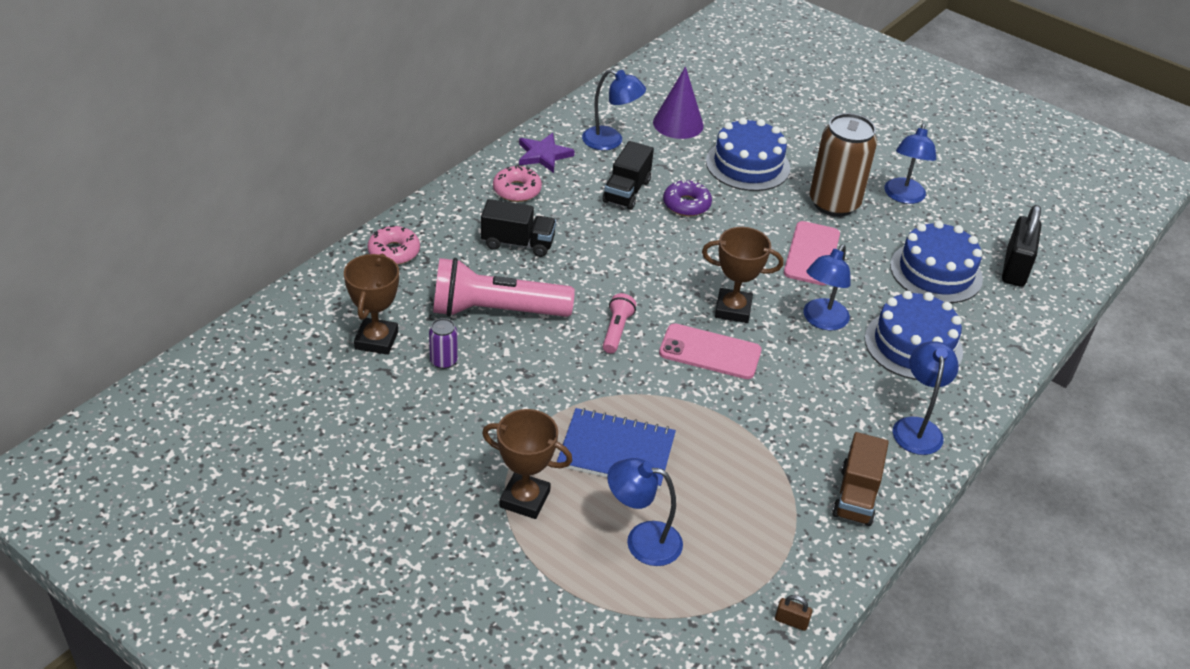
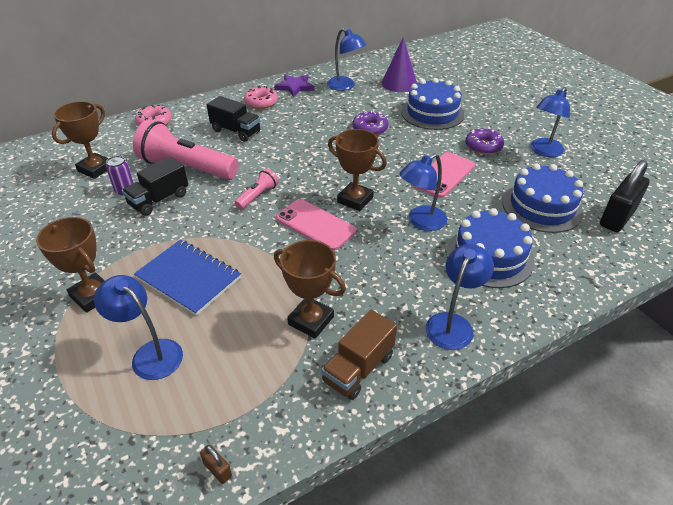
camera: 25 degrees right, 0 degrees up
(626, 191) = (333, 115): black truck -> black truck (159, 200)
(779, 462) = (311, 320): none -> brown trophy
(834, 203) = (483, 146): brown can -> purple donut

